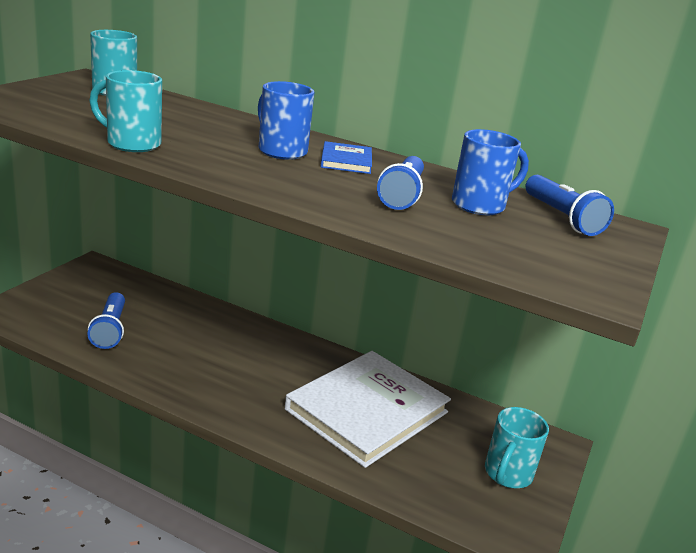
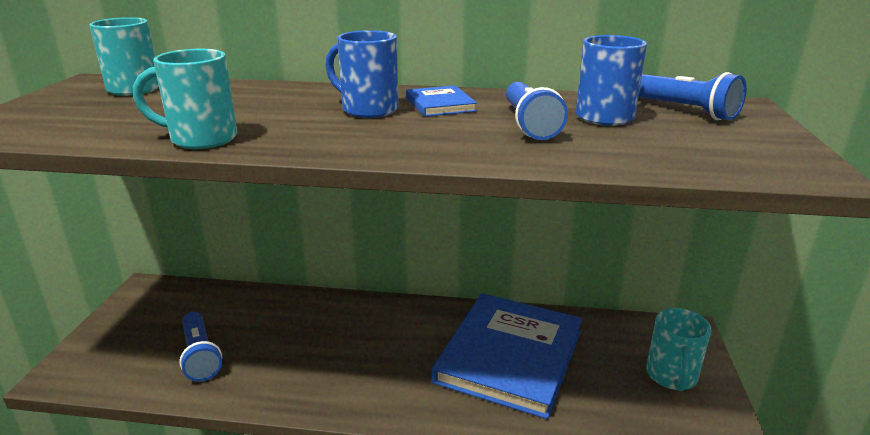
camera: 15 degrees left, 0 degrees up
(367, 411) = (510, 356): white book -> blue book

